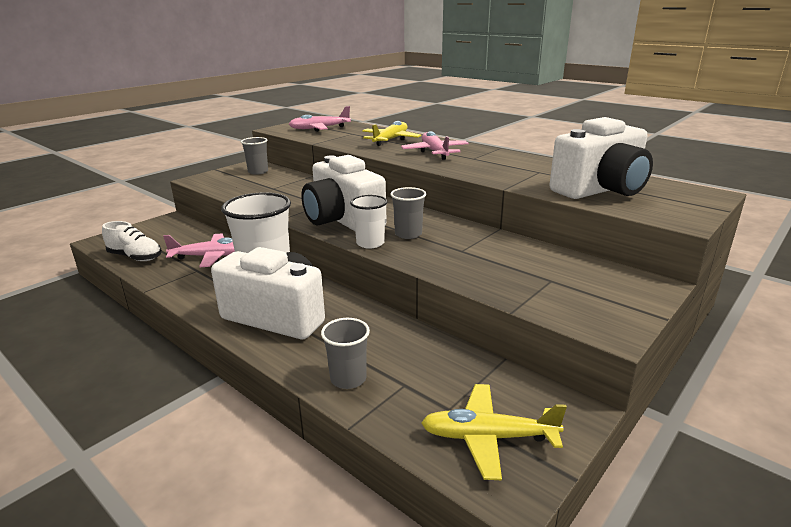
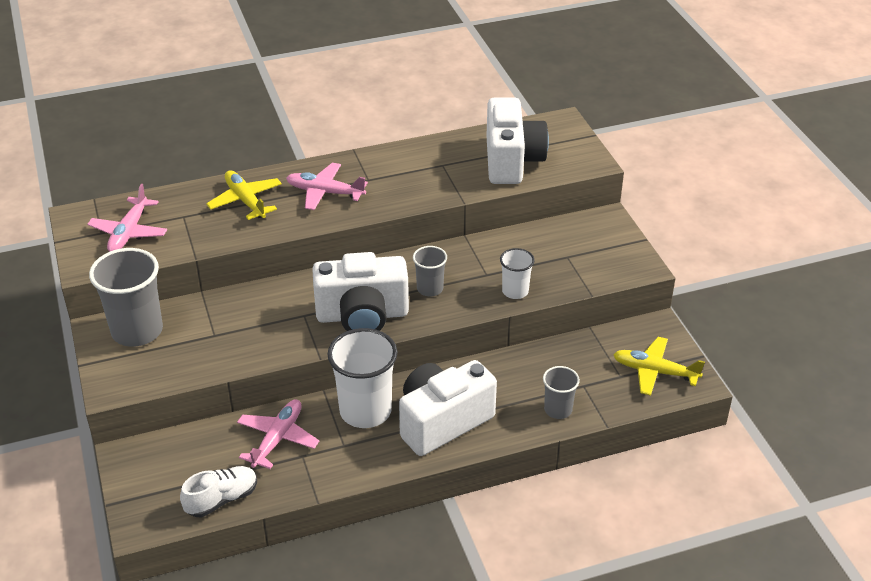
camera: 60 degrees left, 15 degrees up
(258, 172) = (137, 331): grey cup -> grey cup, size x1.86
(370, 243) = (429, 317): white cup -> white cup (515, 291)
(488, 437) = (654, 371): yellow plane -> yellow plane turned 75 degrees clockwise

